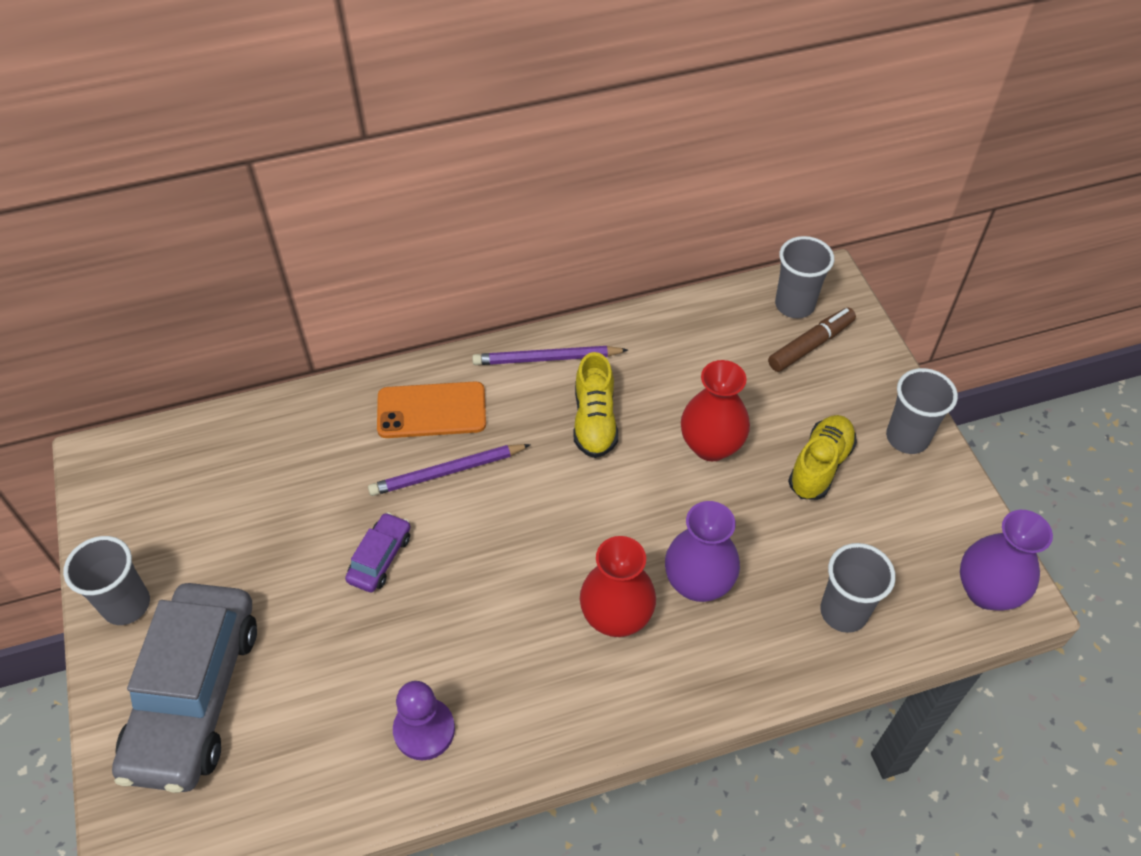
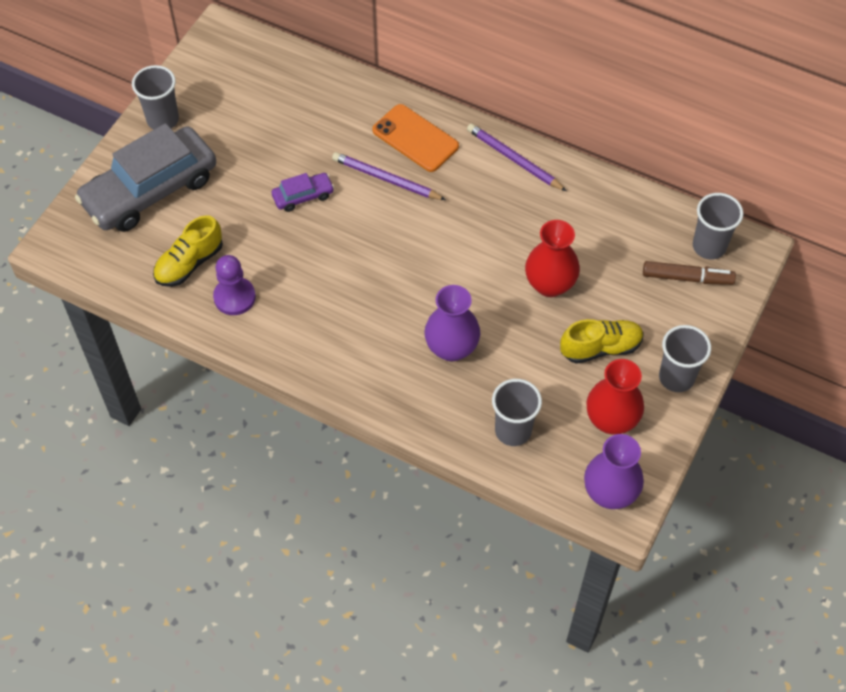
camera: 45 degrees right, 5 degrees up
(594, 421) = (499, 216): yellow shoe -> yellow shoe (189, 263)
(616, 617) = (388, 327): red vase -> red vase (611, 420)

